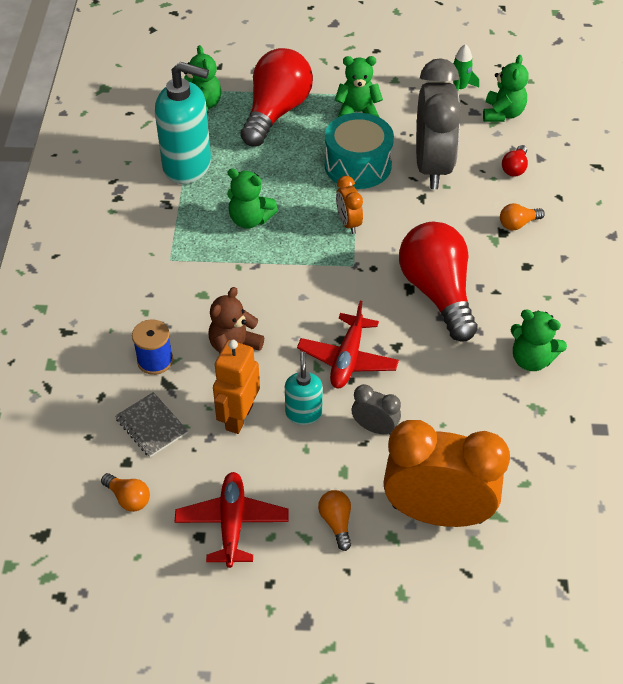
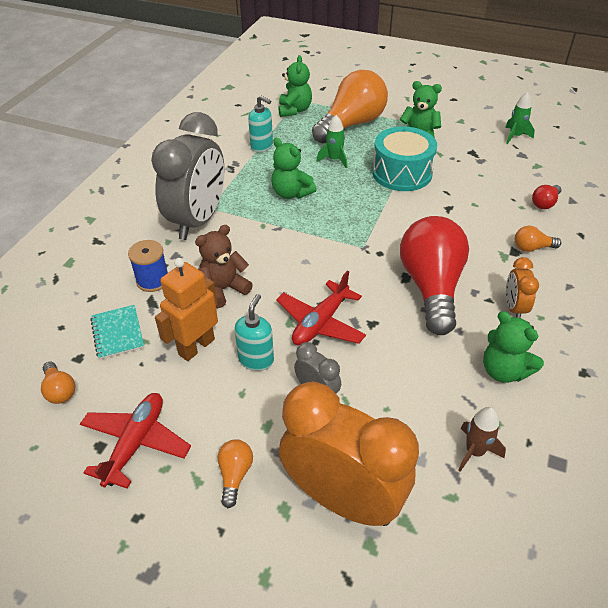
camera: 20 degrees right, 5 degrees down
(151, 426) = (117, 333): grey notebook -> turquoise notebook
(188, 166) = (262, 146): turquoise soap dispenser -> turquoise soap dispenser, size x0.52
(276, 112) = (351, 124): red light bulb -> orange light bulb
(277, 165) = (334, 160): none -> green rocket
(348, 223) = (373, 213): orange clock -> orange clock (514, 308)
(432, 167) = (468, 187): grey clock -> grey clock (198, 221)
(502, 114) = (548, 161): green teddy bear -> none
(531, 440) = (475, 451): none -> brown rocket

